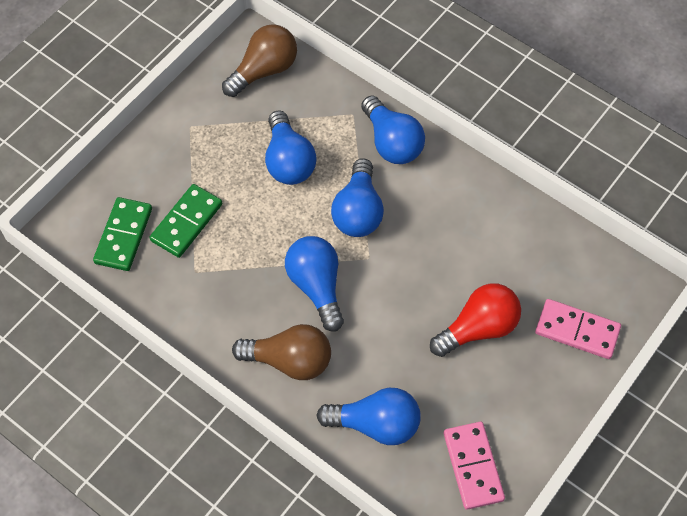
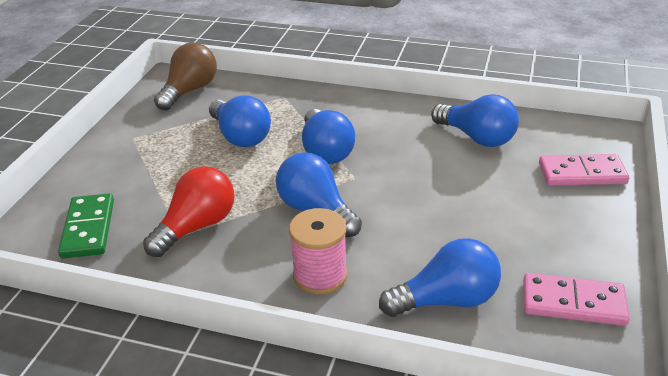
camera: 20 degrees left, 25 degrees down
(186, 222) = (155, 201): green domino -> none
(289, 360) = (320, 275): brown light bulb -> pink spool
(392, 142) = (329, 104): blue light bulb -> blue light bulb (477, 137)
(473, 466) = (573, 303): pink domino -> pink domino turned 45 degrees counterclockwise
(478, 328) = (493, 197): red light bulb -> red light bulb (197, 226)

